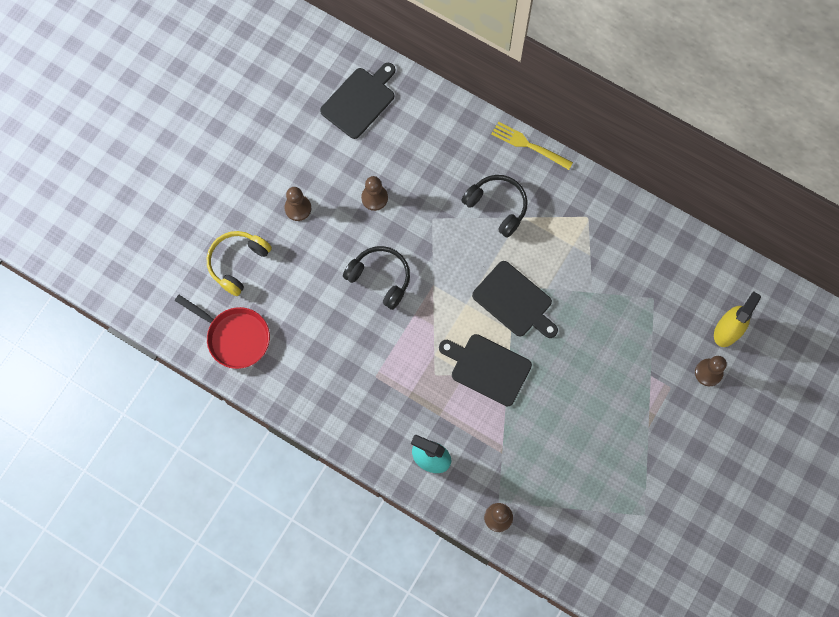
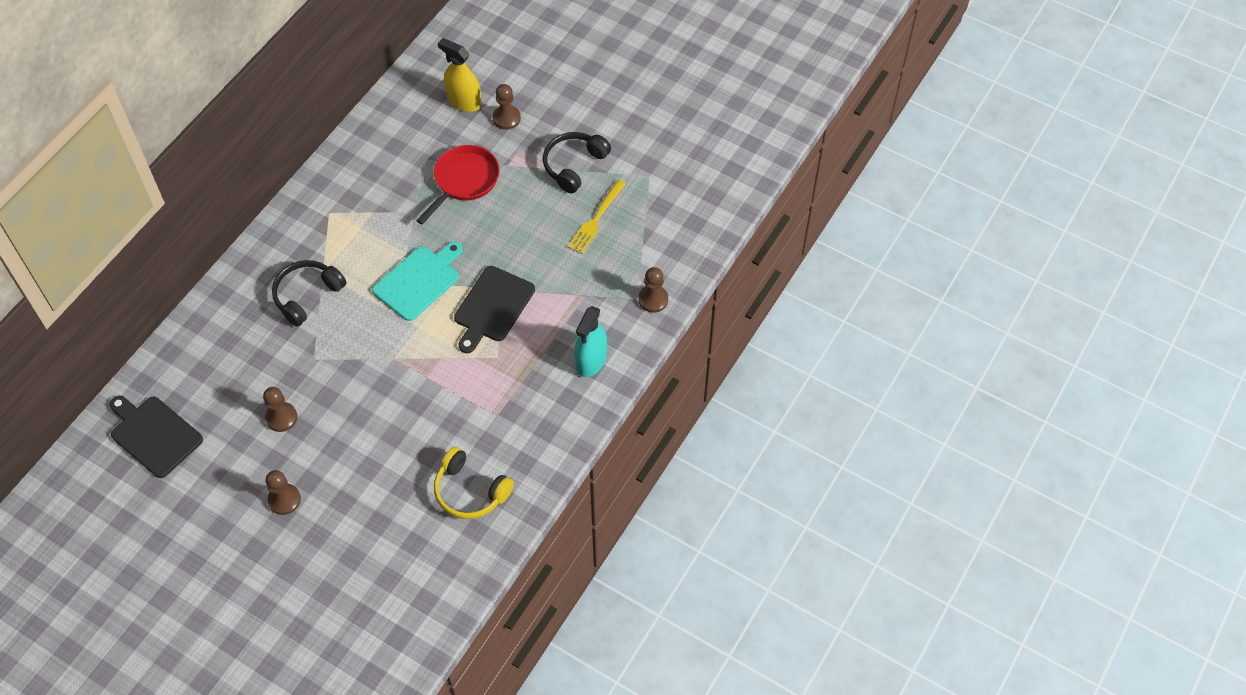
camera: 90 degrees left, 15 degrees down
(235, 337) = (441, 565): red pan -> red pan (464, 181)
(237, 263) = (347, 565): yellow headphones -> yellow headphones (470, 491)
(380, 278) = (380, 411): black headphones -> black headphones (574, 165)
(514, 301) = (419, 281): black cutting board -> turquoise cutting board
(528, 145) = (238, 265): yellow fork -> yellow fork (596, 220)

